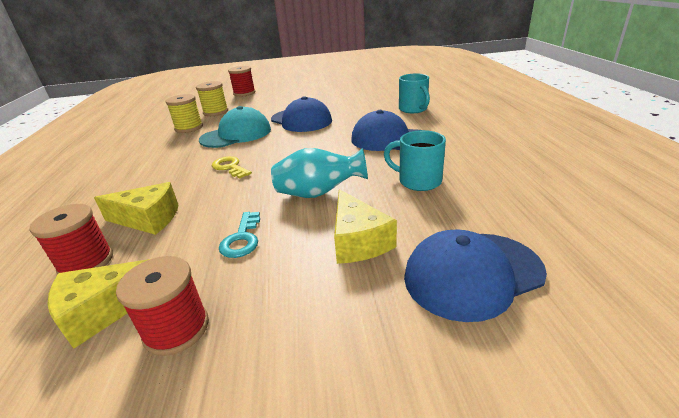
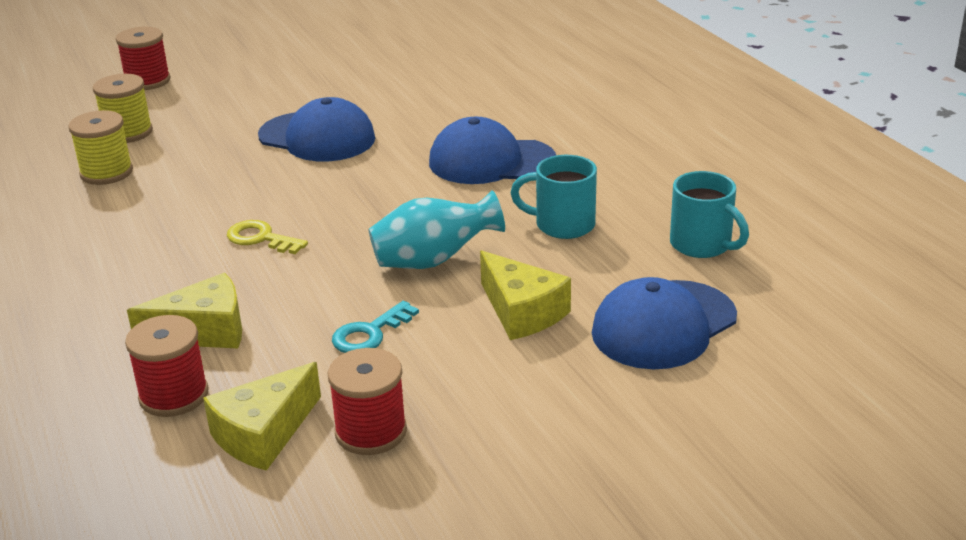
camera: 20 degrees left, 0 degrees up
(236, 134) = (217, 178): turquoise cap -> none
(242, 239) = (369, 333): turquoise key -> turquoise key turned 60 degrees clockwise
(413, 109) = (503, 98): turquoise mug -> turquoise mug (702, 245)

